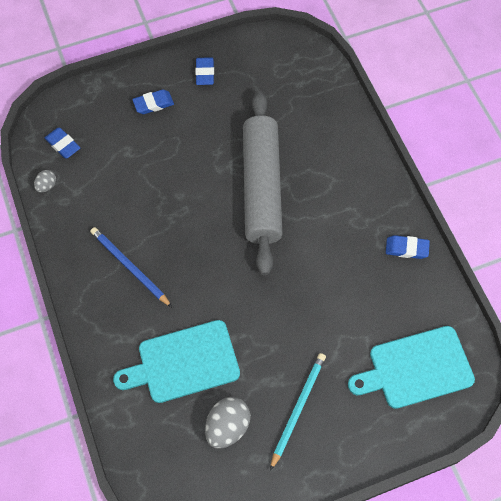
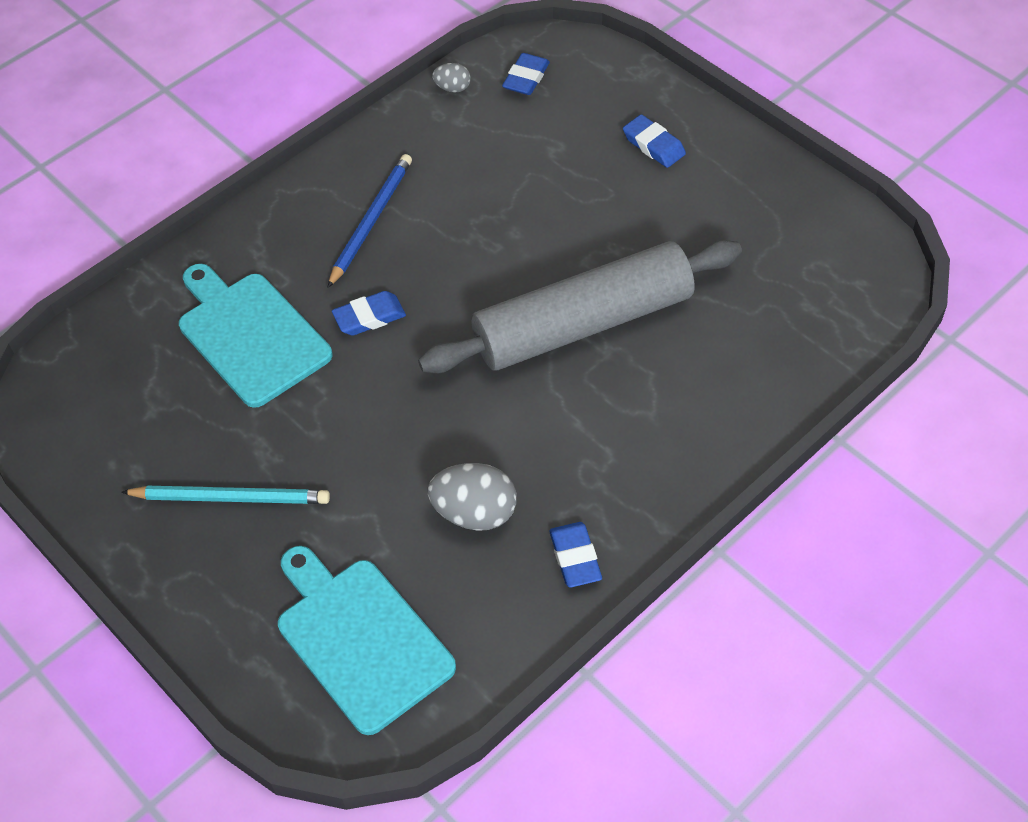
camera: 70 degrees right, 10 degrees down
(205, 73) = (747, 182): blue eraser -> blue eraser (369, 317)
(227, 427) = (172, 421): grey egg -> grey egg (475, 513)

